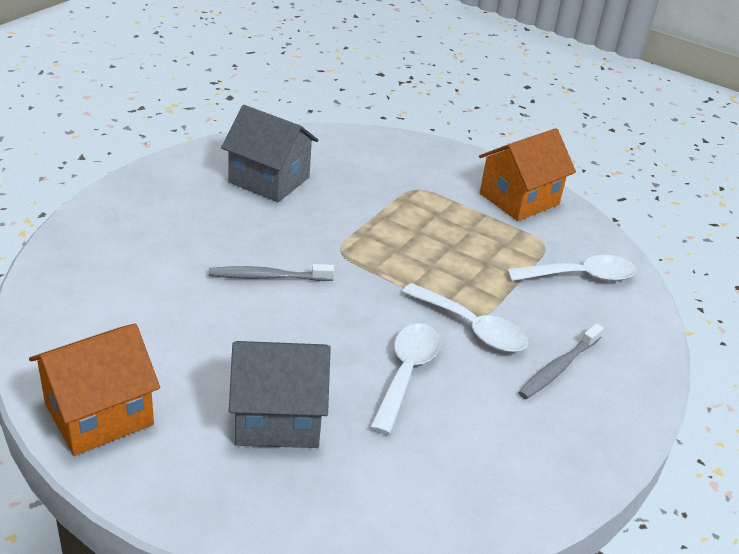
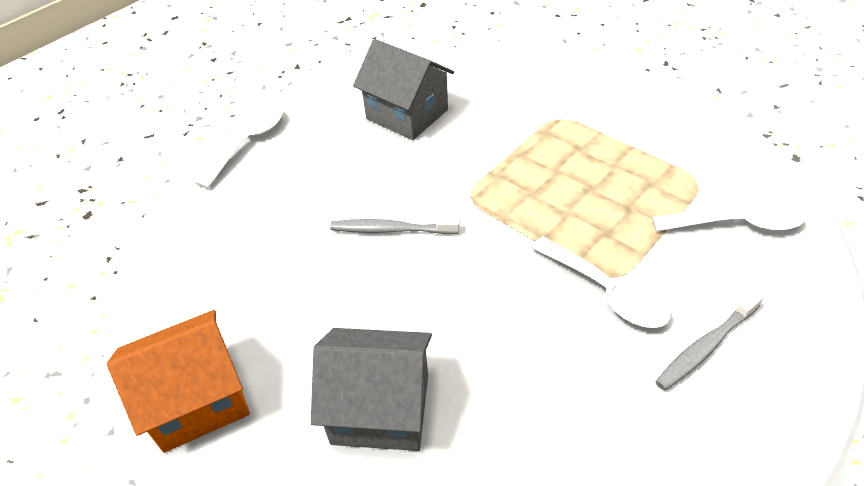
camera: 15 degrees right, 10 degrees up
(406, 373) = (527, 352): white spoon -> white spoon (248, 142)
(519, 199) = (671, 126): orange house -> none

